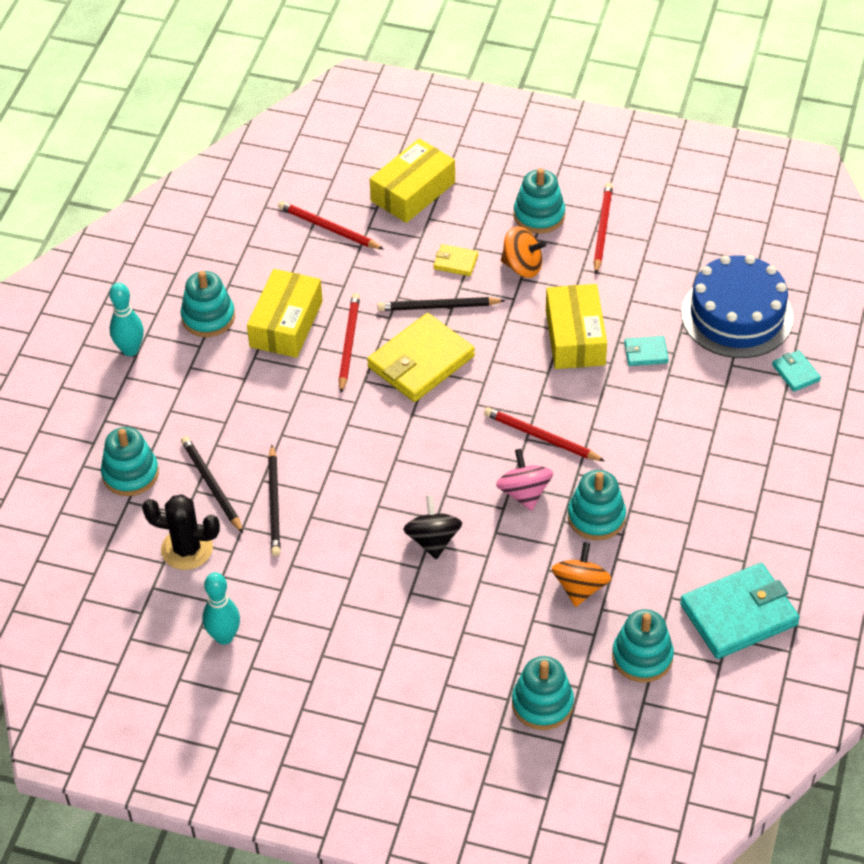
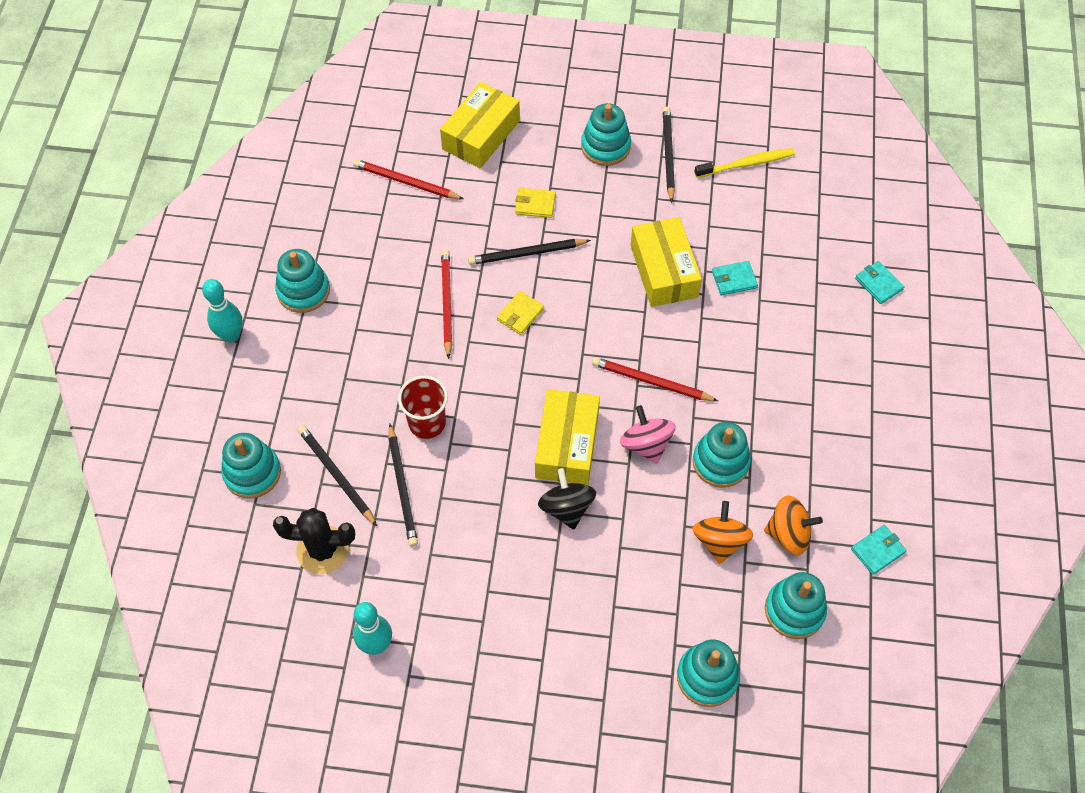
camera: 10 degrees left, 10 degrees up
(286, 324) = (382, 289): yellow box -> yellow box (567, 445)
(309, 449) = (427, 423): none -> red cup
(421, 361) = (520, 314): yellow wallet -> yellow wallet, size x0.46
(522, 266) = (599, 202): orange spinning top -> orange spinning top (788, 534)
(602, 229) = (668, 154): red pencil -> black pencil
(682, 246) = (747, 164): none -> yellow toothbrush
(737, 315) = (811, 230): blue cake -> none
(739, 614) = (878, 551): turquoise wallet -> turquoise wallet, size x0.46

